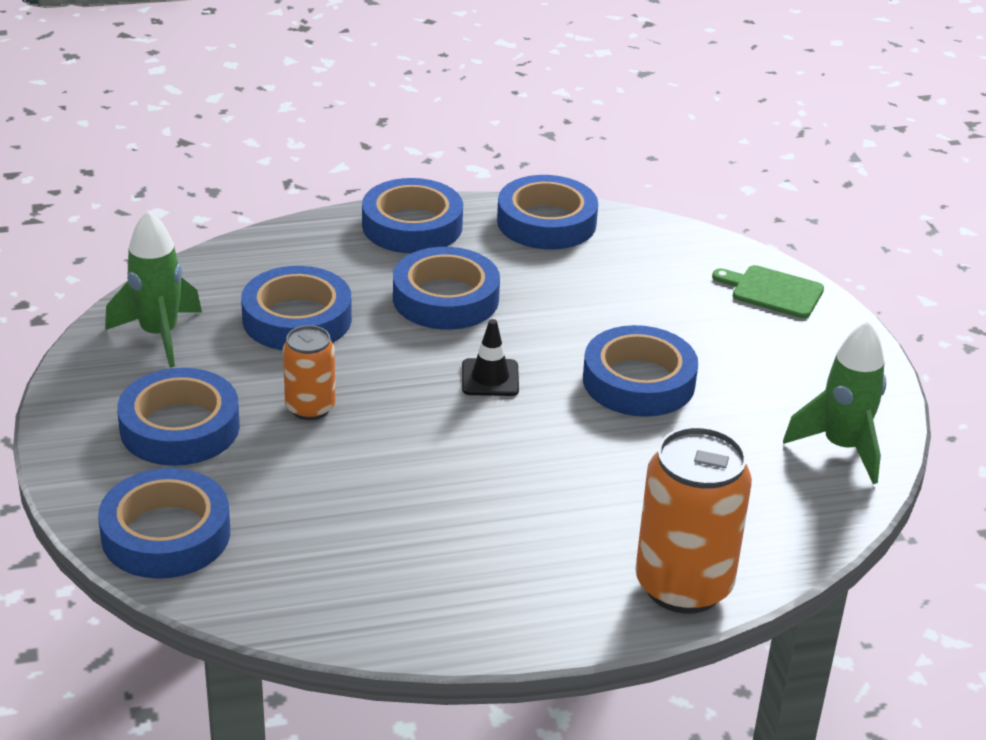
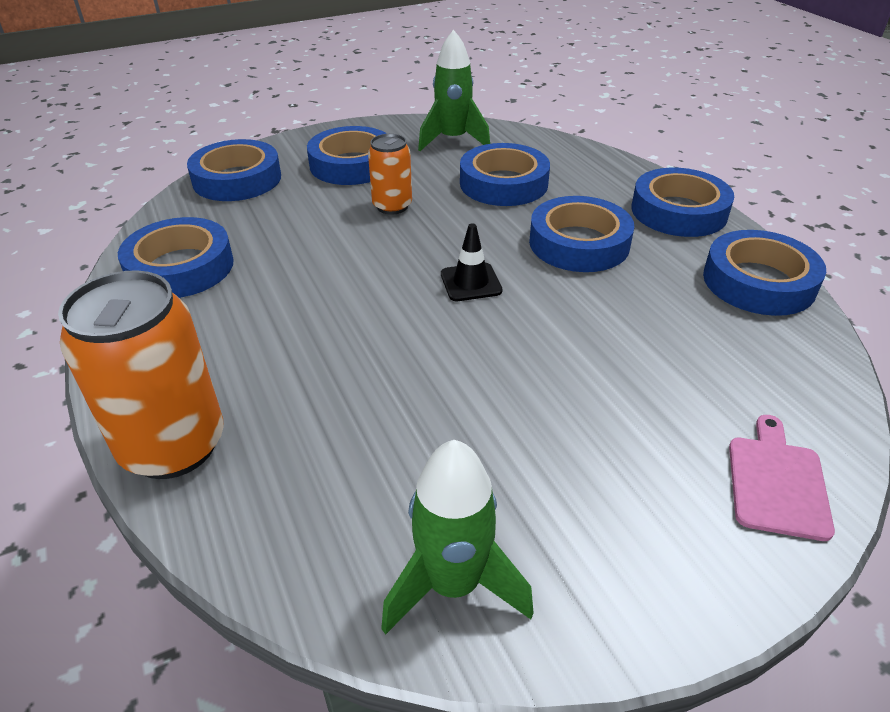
camera: 80 degrees right, 5 degrees up
(638, 381) = (511, 377): blue tape -> blue tape (180, 267)
(773, 291) = (777, 482): green cutting board -> pink cutting board

